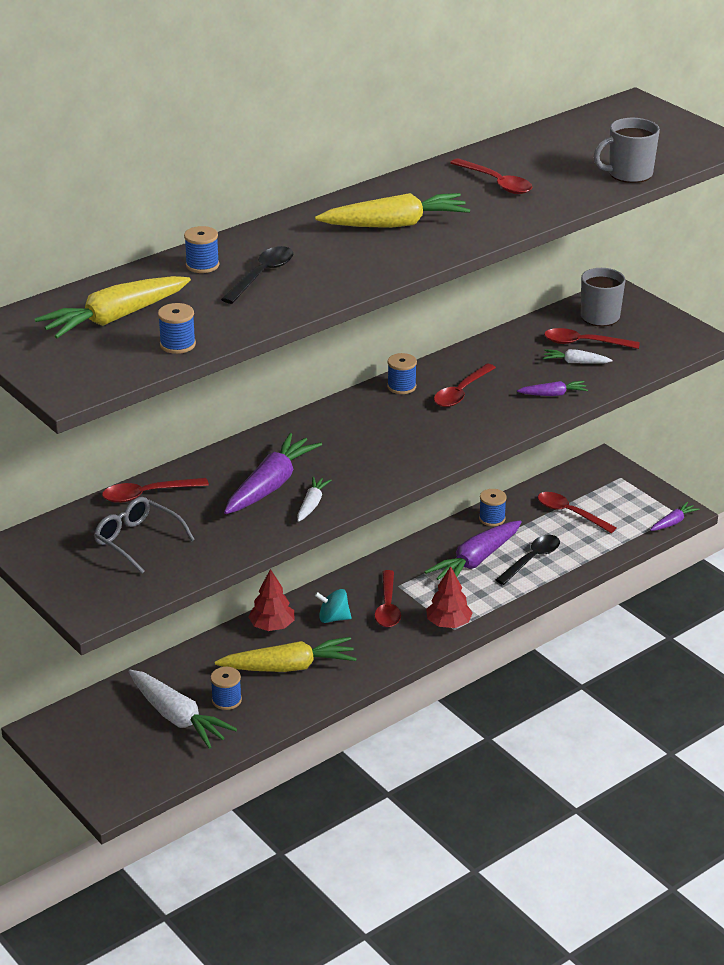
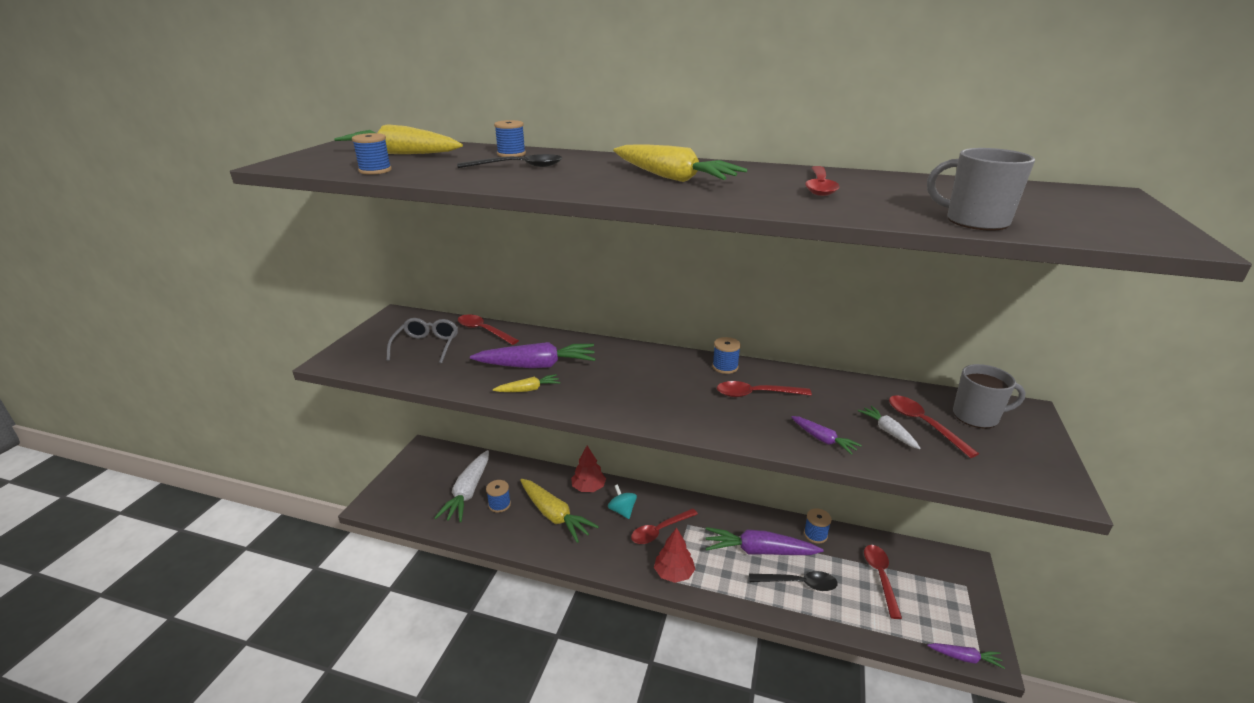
camera: 55 degrees right, 5 degrees down
(312, 504) = (528, 389): white carrot -> yellow carrot

